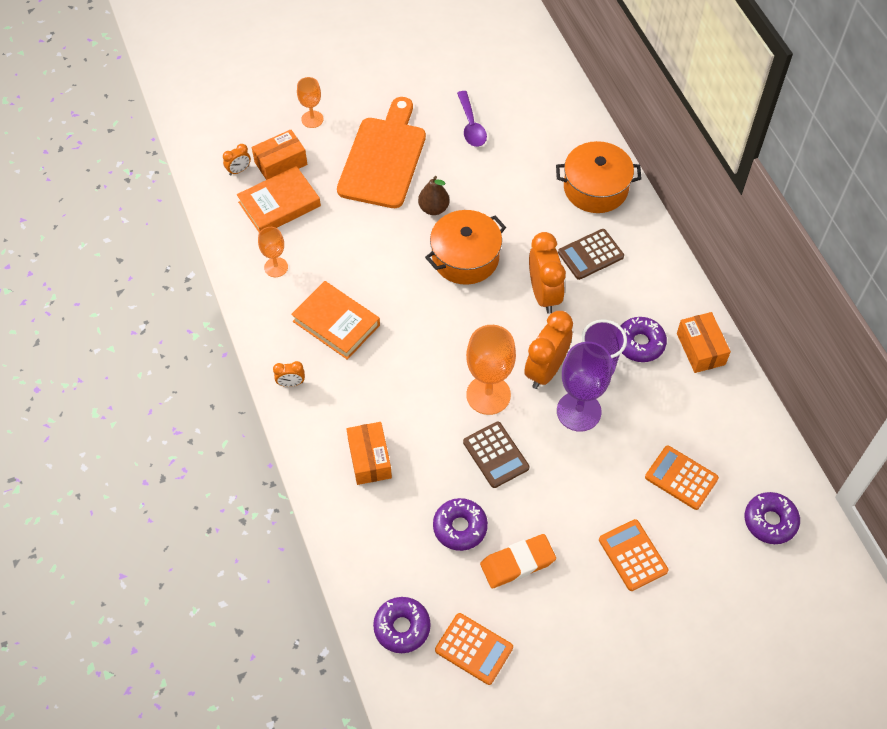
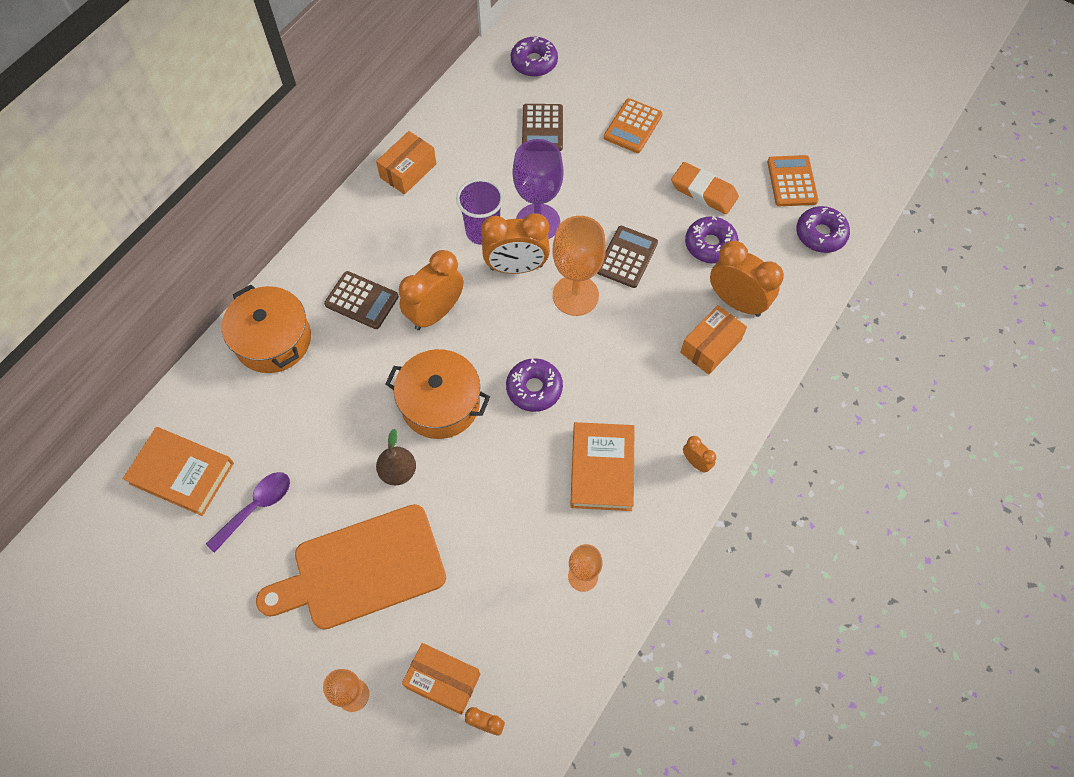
camera: 125 degrees left, 5 degrees up
(279, 204) = (501, 636): orange book -> orange book (182, 473)
(392, 507) = (736, 302): none -> orange clock
(640, 343) = (435, 214): purple donut -> purple donut (534, 388)
(681, 478) = (542, 128): orange calculator -> brown calculator

